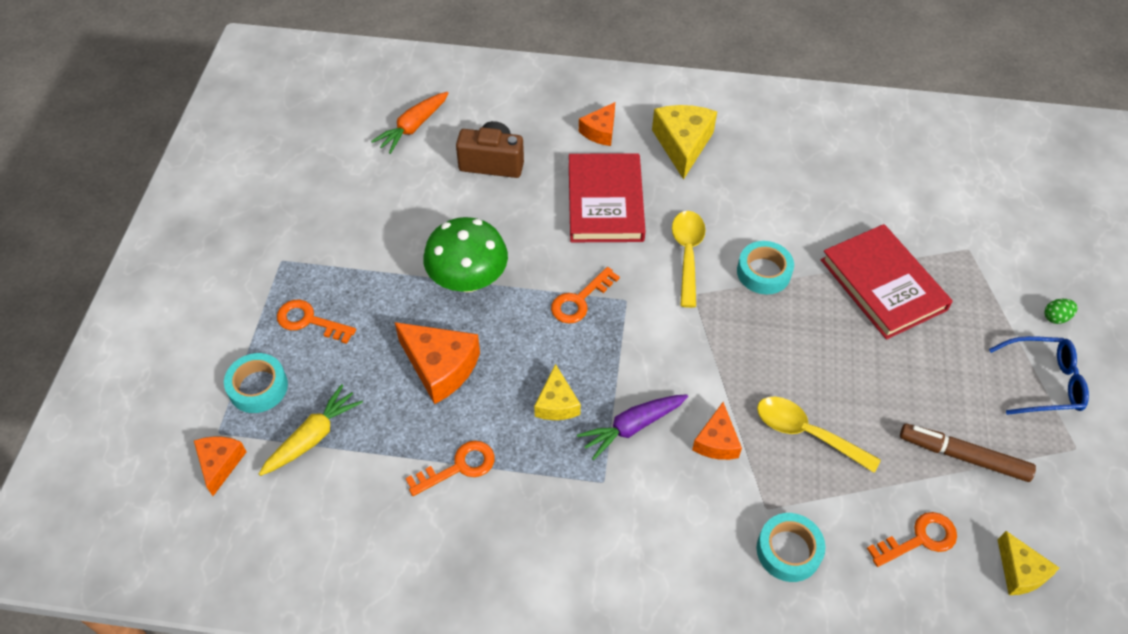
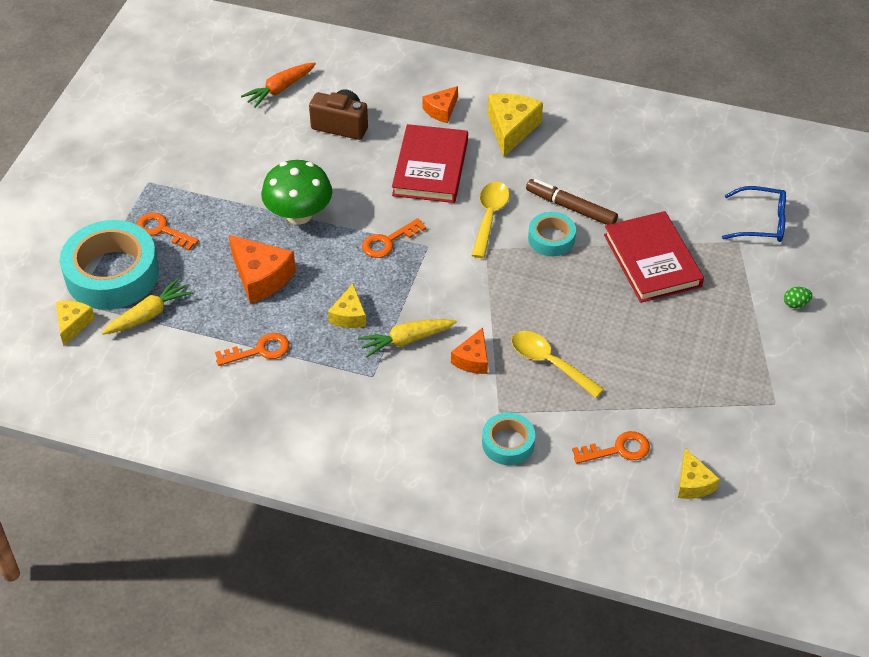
camera: 10 degrees right, 5 degrees down
(220, 464) = (73, 324): orange cheese -> yellow cheese
(258, 387) = (112, 274): turquoise tape -> turquoise tape, size x1.94
(632, 427) = (406, 340): purple carrot -> yellow carrot
(963, 456) = (676, 397): brown marker -> brown marker (571, 208)
(1043, 382) = (765, 351): blue glasses -> blue glasses (761, 222)

